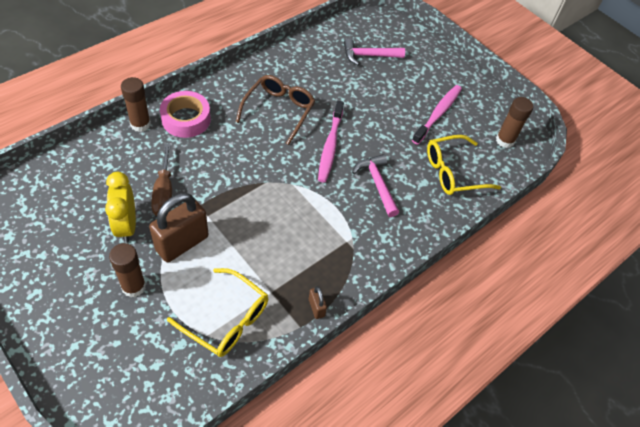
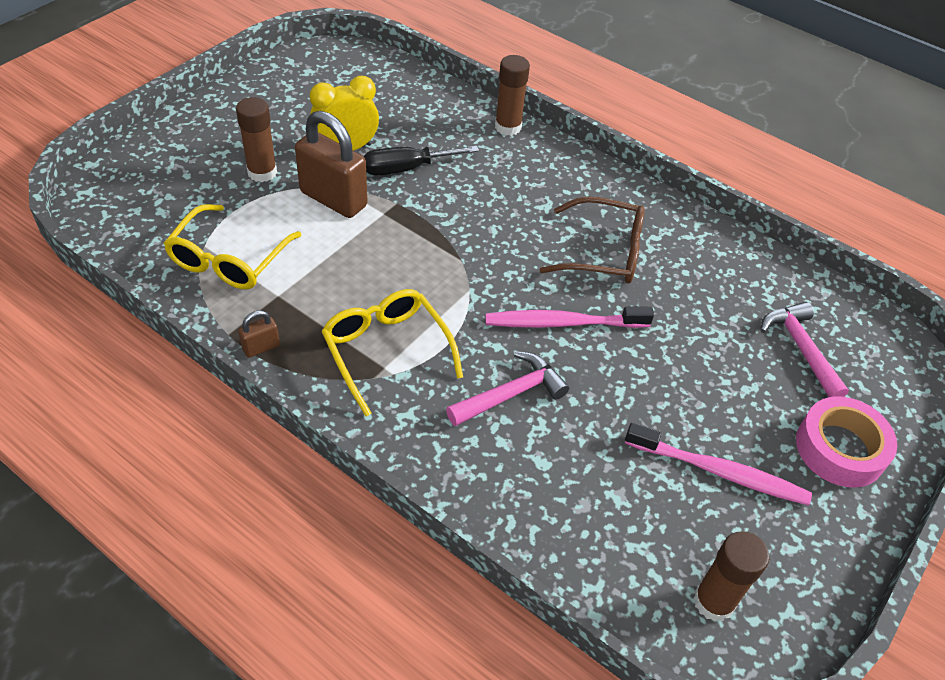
camera: 80 degrees right, 5 degrees down
(164, 193) = (406, 169): brown screwdriver -> black screwdriver
(186, 119) = (537, 163): pink tape -> pink tape (840, 449)
(453, 172) = (585, 508): yellow glasses -> yellow glasses (386, 351)

